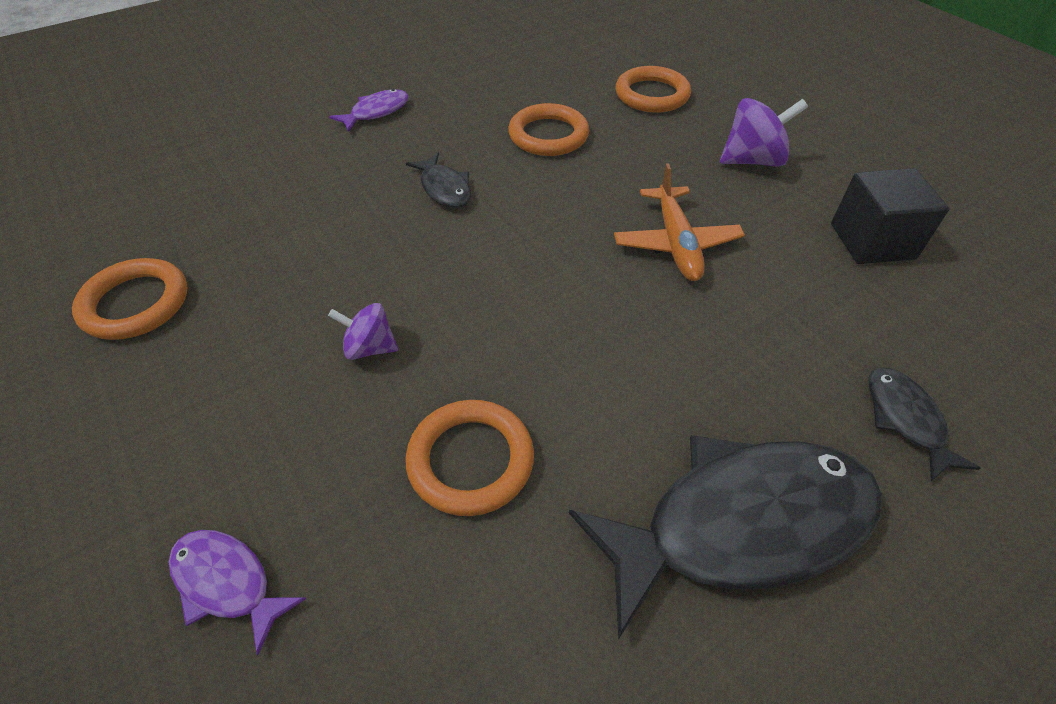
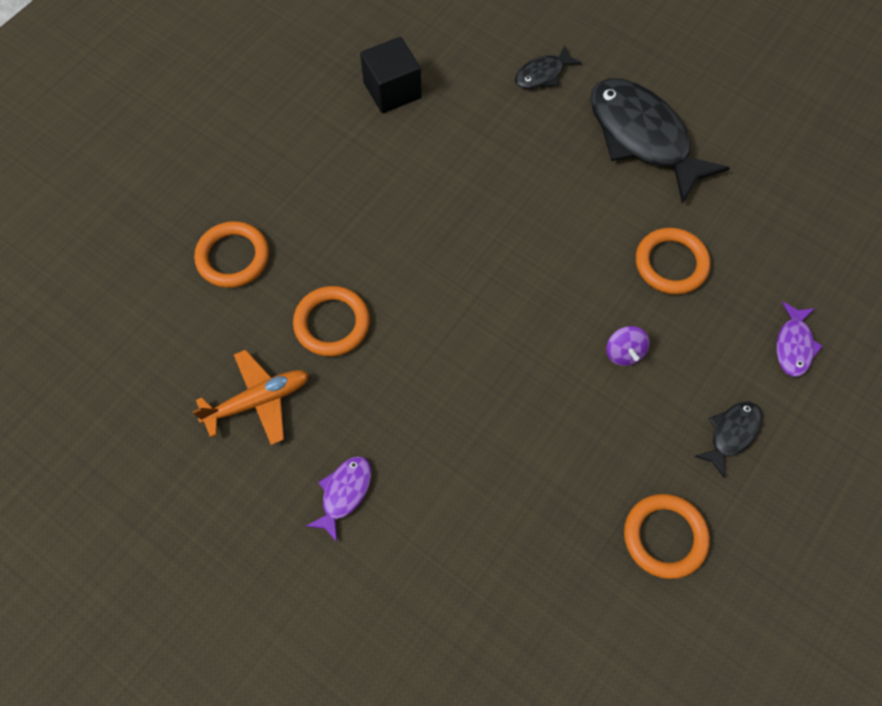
camera: 110 degrees left, 15 degrees up
(376, 112) = (344, 493): purple fish -> purple fish turned 90 degrees clockwise
(444, 188) = (441, 378): black fish -> black fish (731, 434)
(676, 243) = (442, 200): orange plane -> orange plane (258, 401)
(752, 160) = (317, 167): purple spinning top -> none

